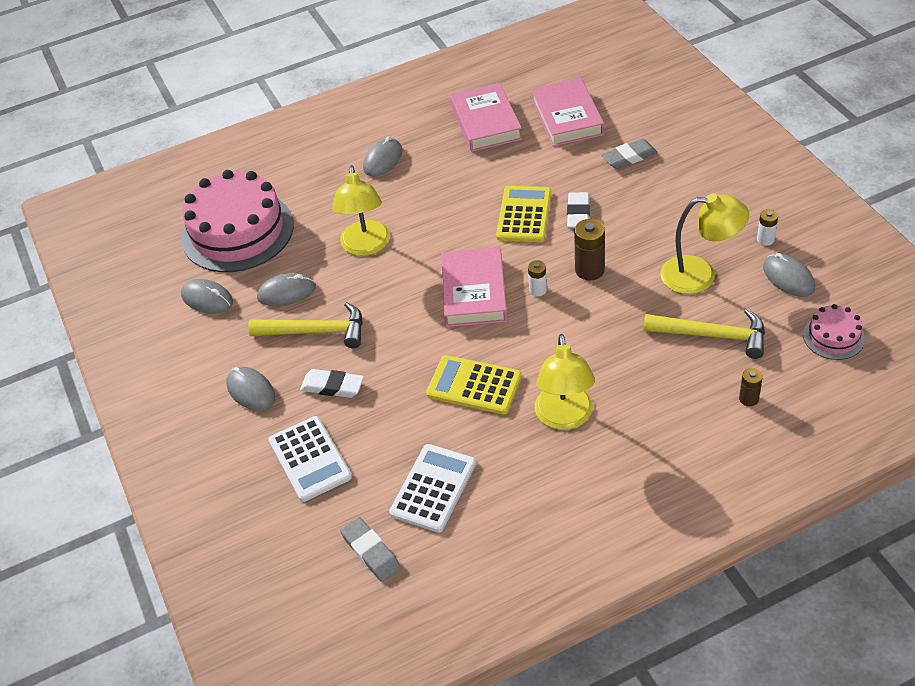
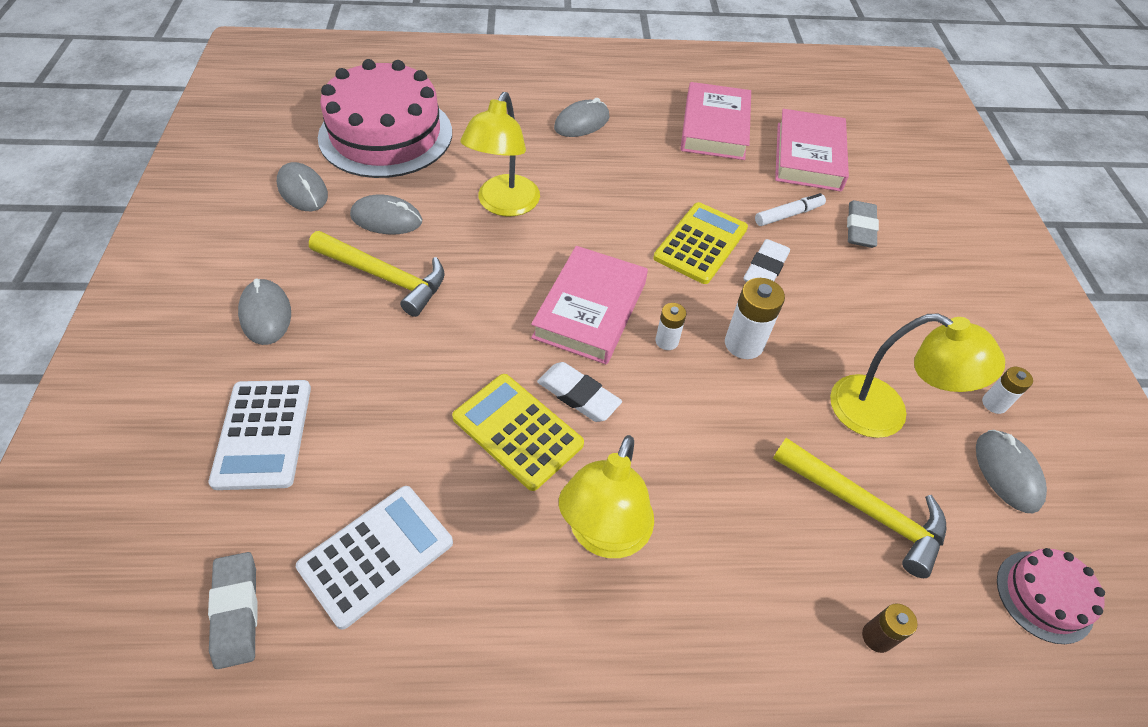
camera: 15 degrees right, 5 degrees up
(332, 386) = (355, 352): white eraser -> white eraser (578, 395)
(575, 168) = (788, 215): none -> white marker
(589, 270) = (743, 344): brown battery -> white battery
(629, 157) = (860, 228): grey eraser -> grey eraser turned 75 degrees counterclockwise

